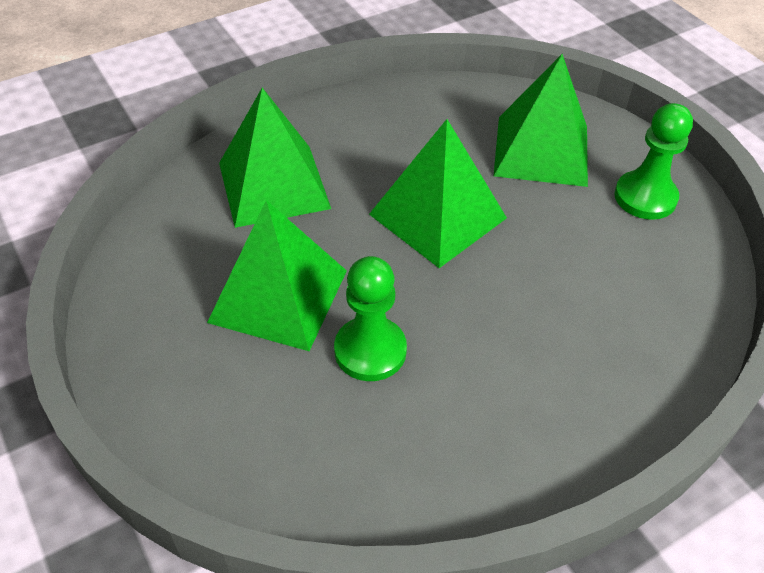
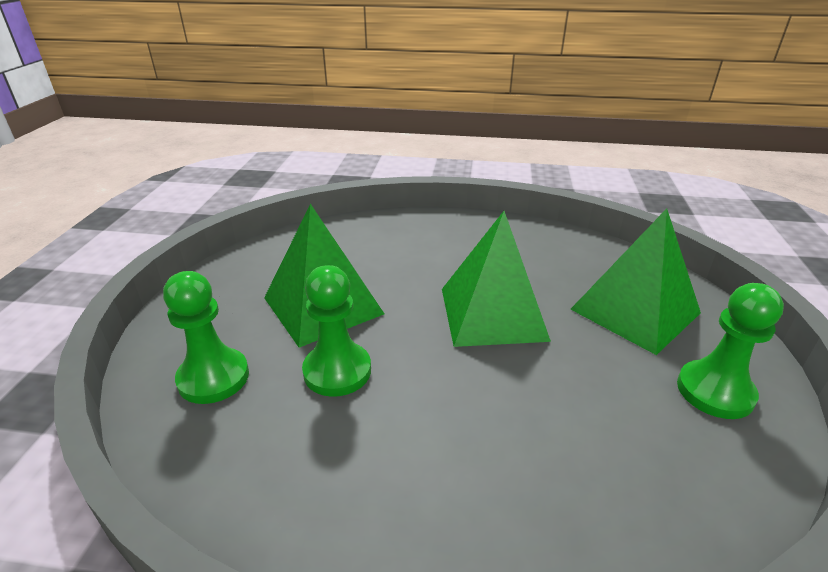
camera: 40 degrees right, 15 degrees down
(268, 428) = (213, 378): none -> green pawn
(274, 185) = (398, 246): green pyramid -> none

